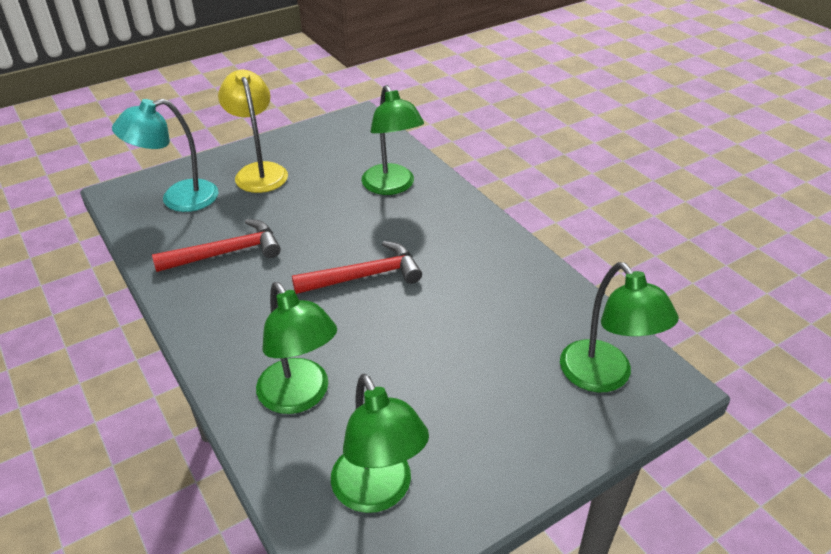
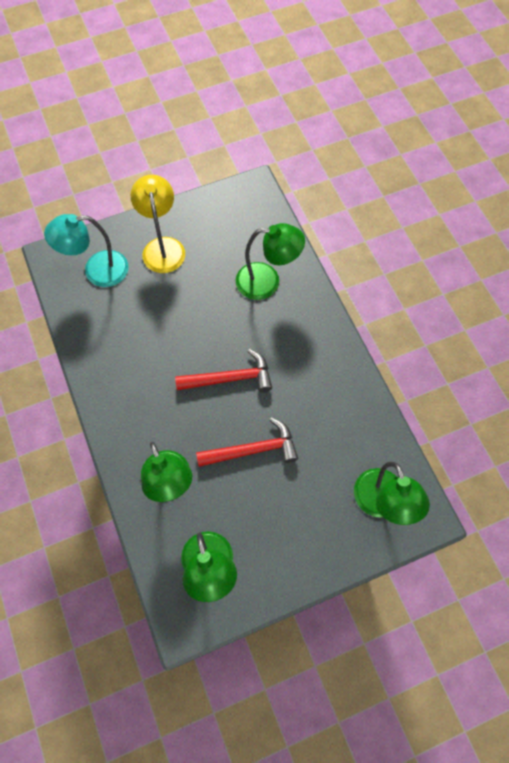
camera: 10 degrees right, 25 degrees up
(226, 253) = (130, 337): red hammer -> red hammer (253, 450)
(392, 186) = (267, 281): green lamp -> green lamp turned 75 degrees counterclockwise

